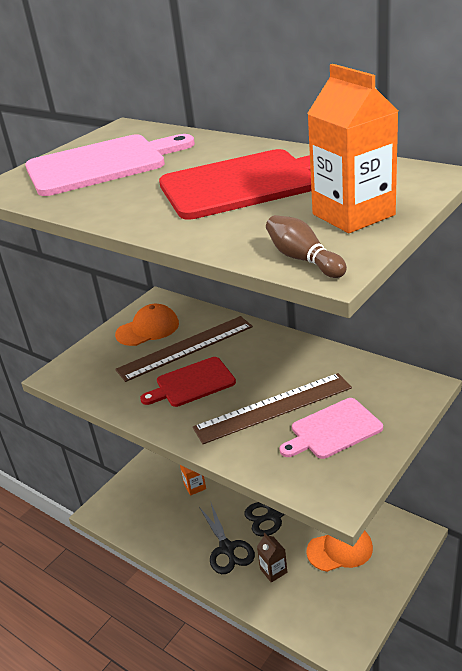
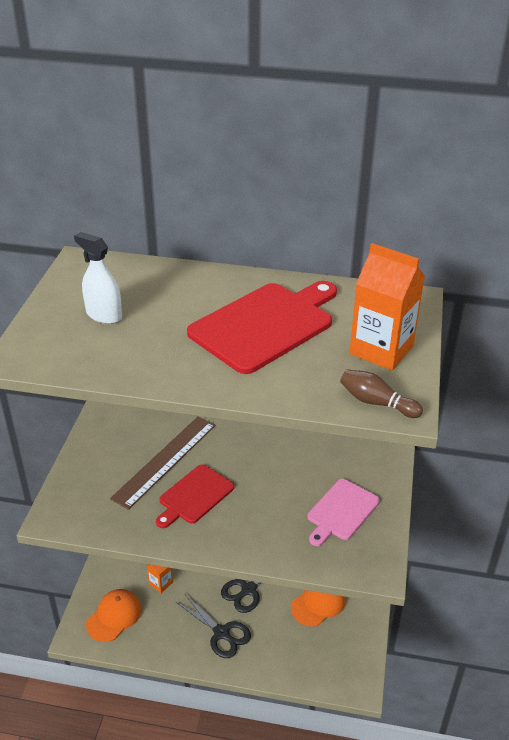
camera: 30 degrees left, 5 degrees up
(102, 164) = (104, 315): pink cutting board -> white spray bottle
(148, 329) = (113, 448): orange cap -> orange cap (114, 616)
(273, 407) = (281, 503): brown ruler -> none
(273, 571) = (272, 640): brown carton -> none

